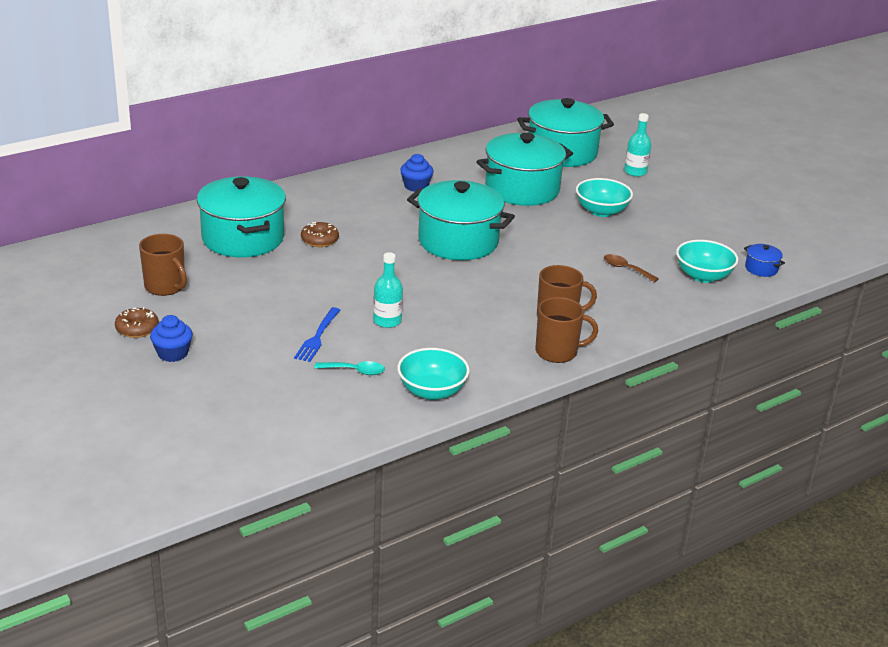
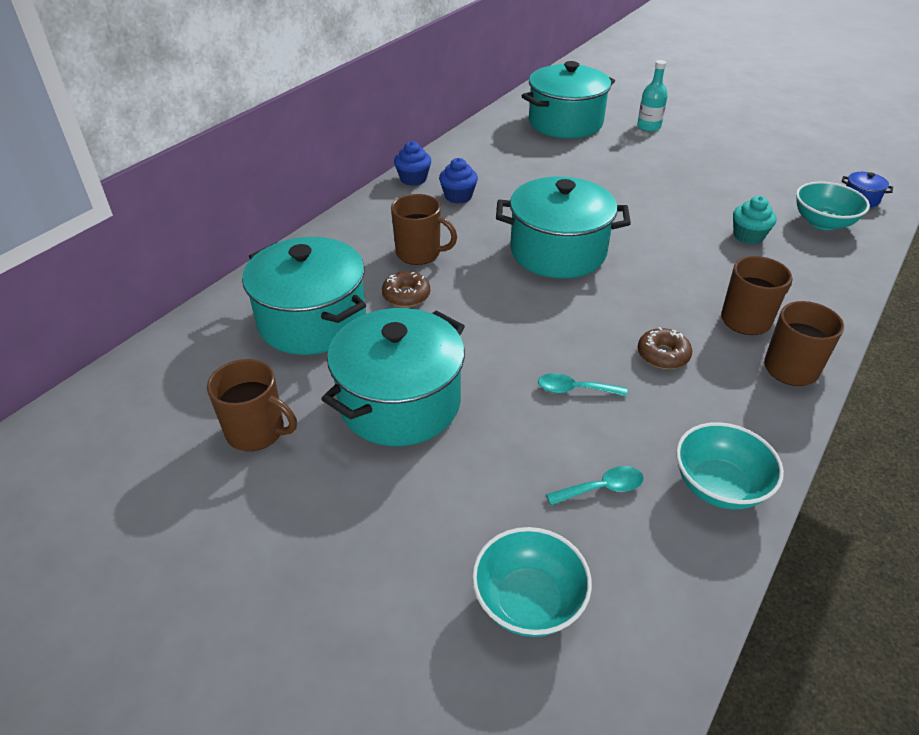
camera: 20 degrees left, 10 degrees up
(137, 328) = (258, 524): brown donut -> brown donut (663, 355)
(172, 353) = (338, 554): blue cupcake -> blue cupcake (413, 179)
(317, 337) = (512, 446): blue fork -> none
(352, 217) = (419, 253): none -> brown mug
(387, 321) = (574, 389): turquoise bottle -> turquoise spoon
(522, 189) = (565, 172): turquoise pot -> turquoise pot (400, 403)
(601, 211) = (661, 176): turquoise bowl -> turquoise bowl (528, 601)
(625, 269) = (748, 236): brown spoon -> turquoise cupcake

